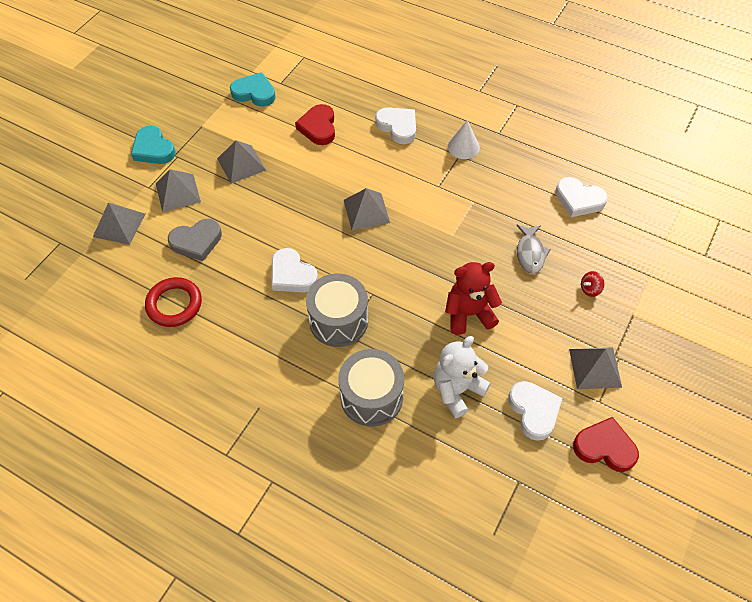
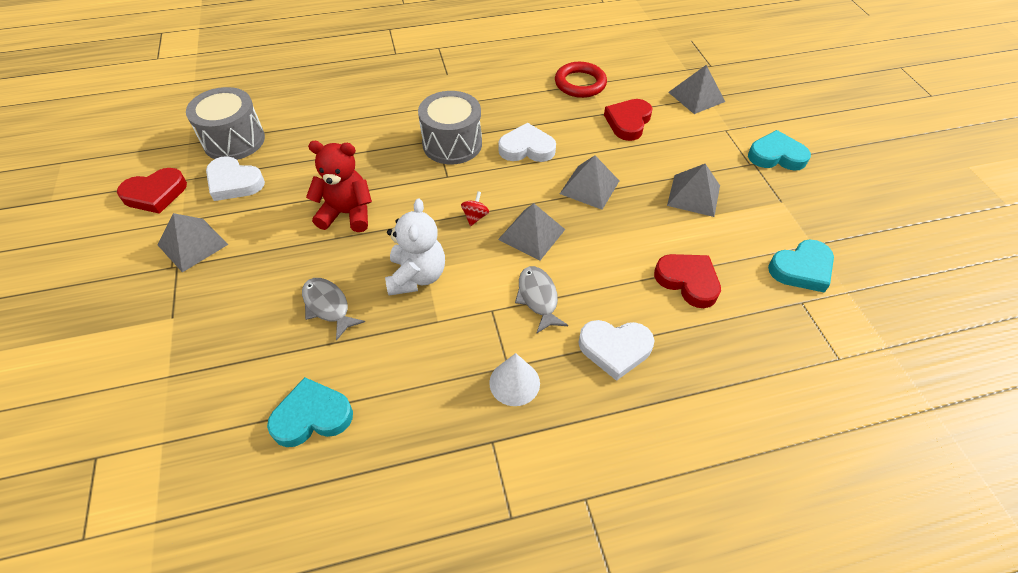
camera: 135 degrees right, 5 degrees down
(178, 192) = (699, 141): grey pyramid -> grey pyramid (589, 187)
(196, 242) = (628, 122): grey heart -> red heart
(371, 397) = (375, 119): grey drum -> grey drum (234, 140)
(406, 174) = (538, 298): none -> grey fish
(457, 390) = (311, 159): white teddy bear -> white teddy bear (416, 276)
(469, 314) = (347, 214): red teddy bear -> red teddy bear turned 120 degrees counterclockwise
(578, 200) = (312, 416): white heart -> turquoise heart
(590, 289) = (235, 312): red spinning top -> red spinning top (475, 217)

